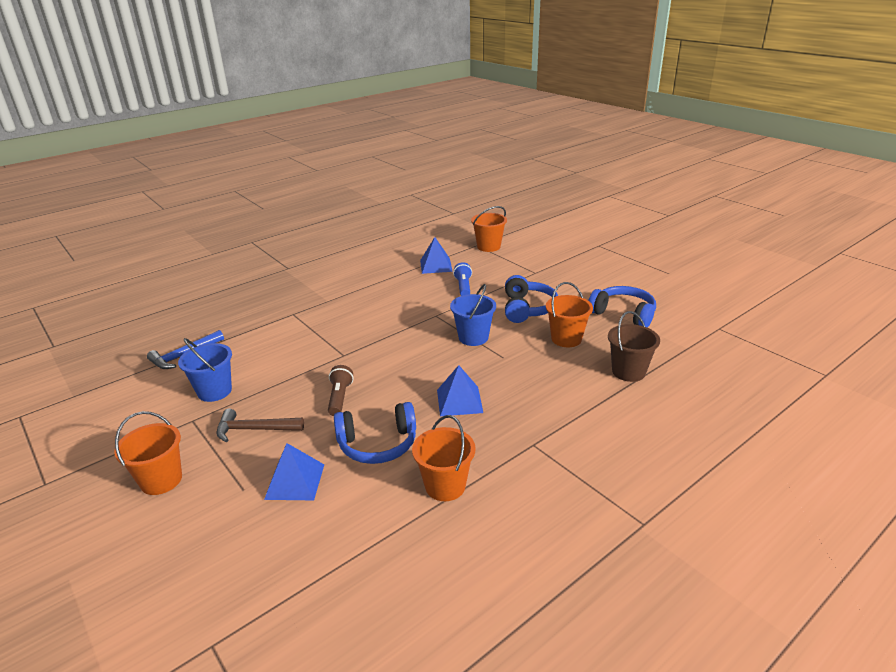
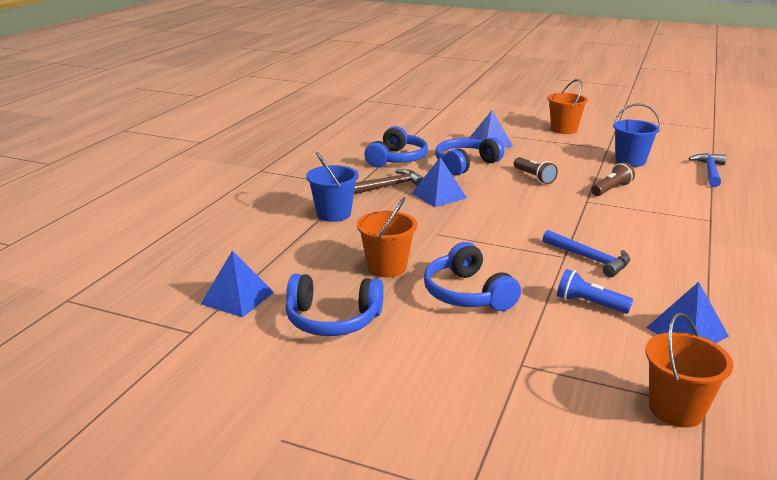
camera: 150 degrees right, 5 degrees down
(254, 429) = (558, 153): brown hammer -> brown hammer (390, 186)
(301, 361) = (611, 189): none -> brown flashlight
(422, 309) = (589, 259): none -> blue hammer
(445, 486) = (397, 159): orange bucket -> blue headphones
(463, 287) = (589, 304): blue flashlight -> blue flashlight turned 150 degrees clockwise
(473, 337) = (490, 244): blue bucket -> blue bucket (333, 214)
(628, 372) = (299, 250): brown bucket -> none
(686, 343) = (237, 298): none -> blue pyramid

